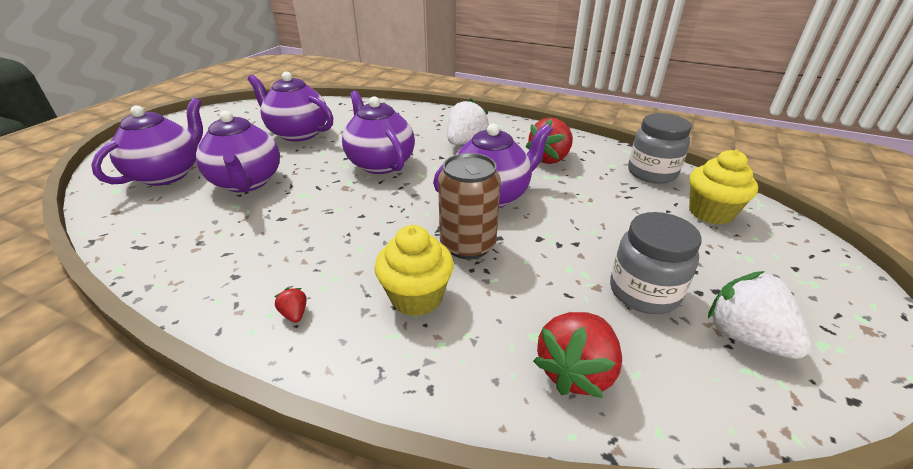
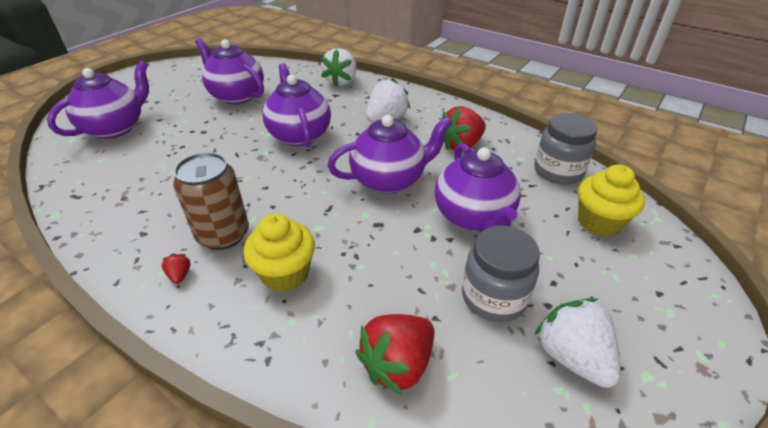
camera: 10 degrees right, 5 degrees up
(247, 182) = (178, 143): purple teapot -> purple teapot (473, 217)
(405, 113) = (341, 81): none -> white strawberry
(468, 245) = (348, 228): brown can -> brown can (223, 235)

